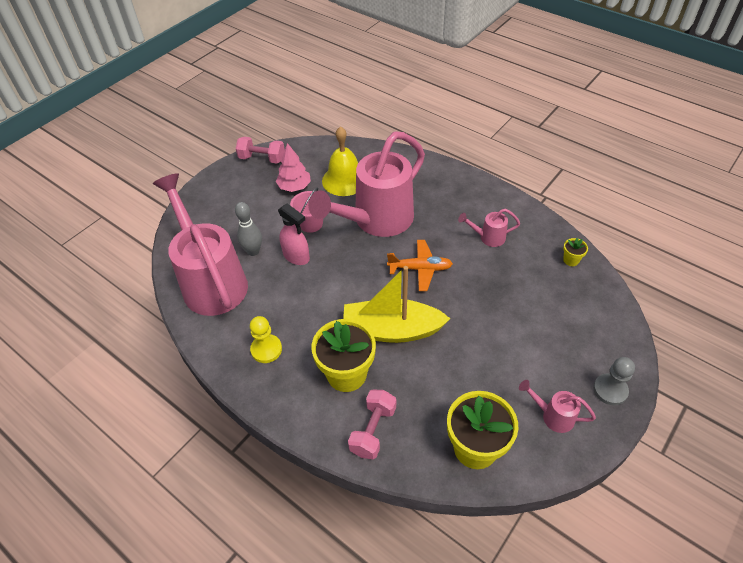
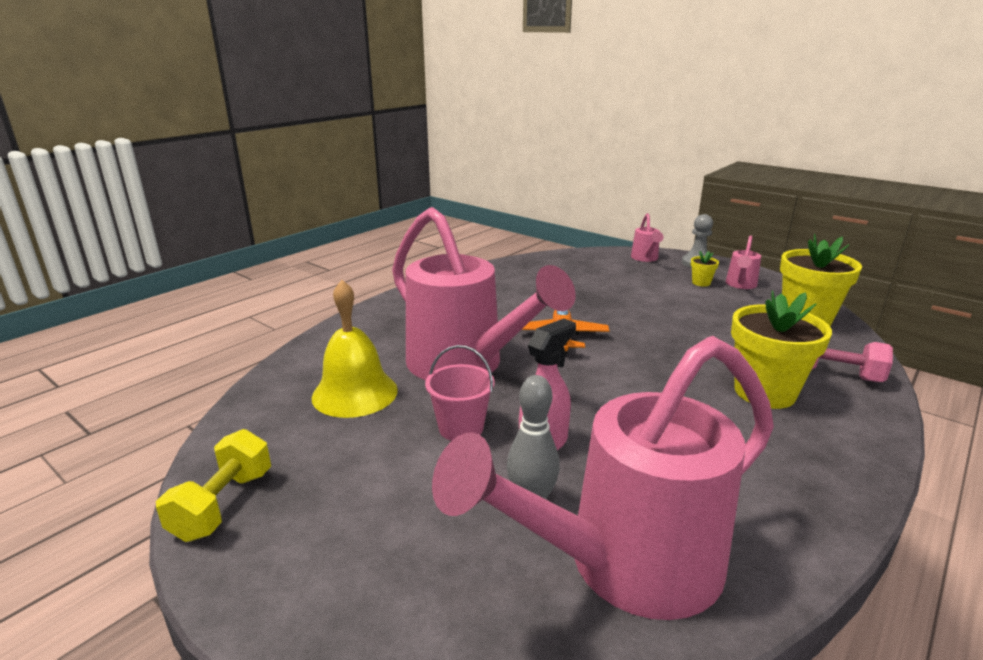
camera: 90 degrees left, 25 degrees down
(262, 158) = (223, 504): pink dumbbell -> yellow dumbbell
(266, 349) = (765, 470): yellow pawn -> none
(294, 187) = (348, 451): pink tree -> none
(391, 330) = (674, 359): yellow boat -> none
(488, 237) = (507, 296): pink watering can -> pink watering can (645, 258)
(571, 260) = (542, 263): yellow flower pot -> yellow flower pot (701, 283)

